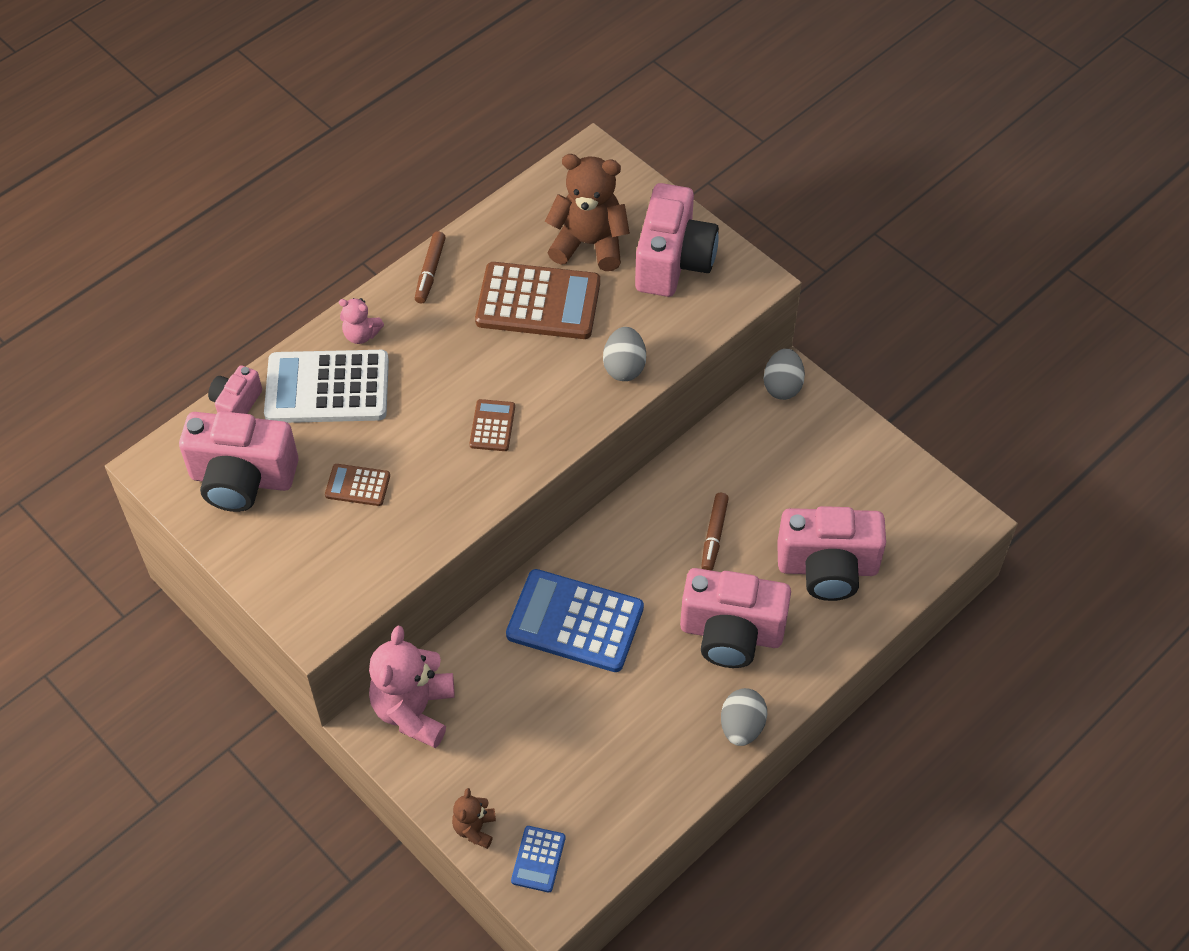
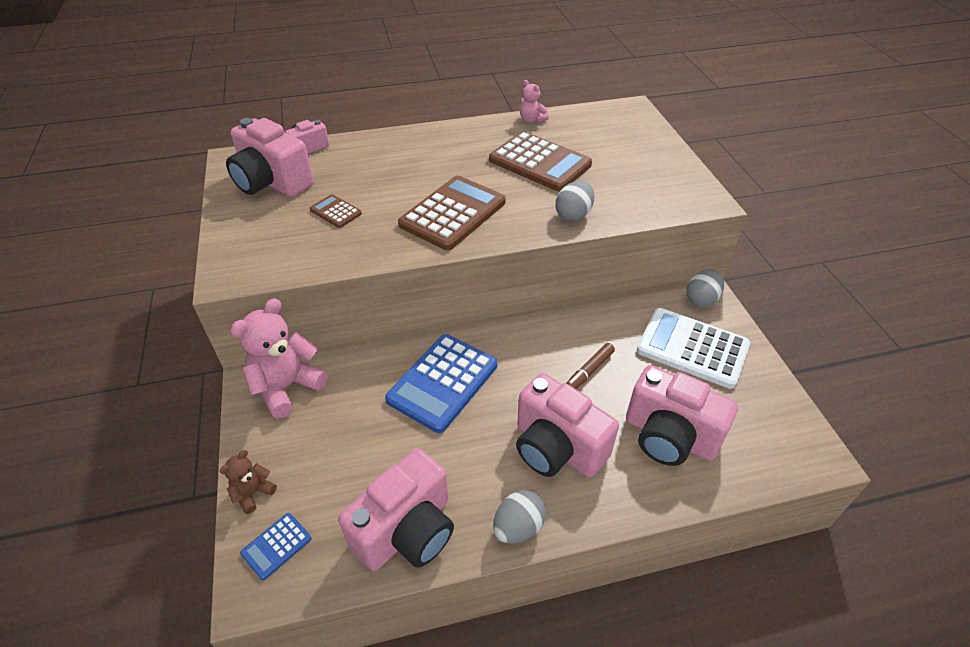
camera: 30 degrees right, 10 degrees down
(327, 388) = (367, 158): white calculator -> white calculator (692, 348)
(361, 335) = (413, 141): pink teddy bear -> pink teddy bear (531, 120)
(430, 272) = (482, 127): brown marker -> none
(492, 426) = (452, 213): brown calculator -> brown calculator, size x2.12
(575, 622) = (443, 382): blue calculator -> blue calculator turned 105 degrees counterclockwise
(589, 244) = (598, 146): brown teddy bear -> none
(673, 262) = (652, 172): pink camera -> pink camera (407, 530)

